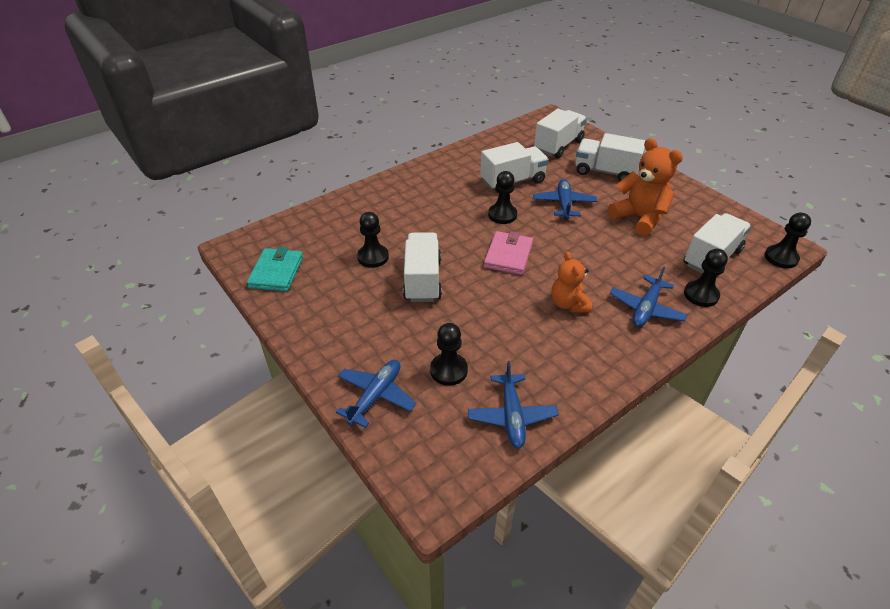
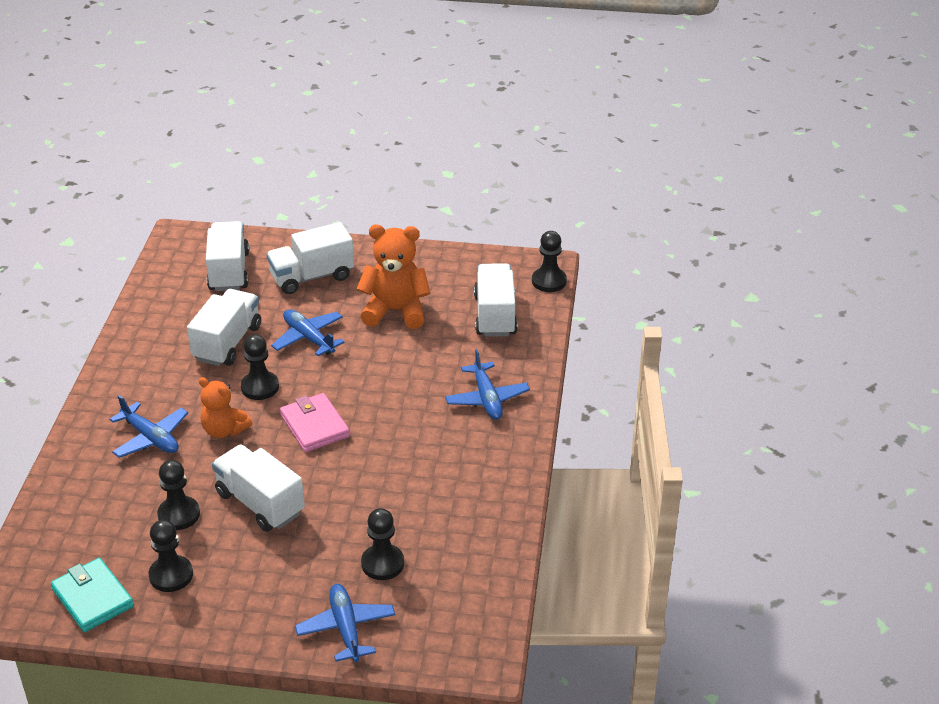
camera: 45 degrees left, 5 degrees down
(511, 416) = (474, 561): blue plane -> blue plane (150, 438)
(568, 304) = (419, 437): orange teddy bear -> orange teddy bear (224, 430)
(701, 295) = (518, 357): black pawn -> black pawn (171, 575)

